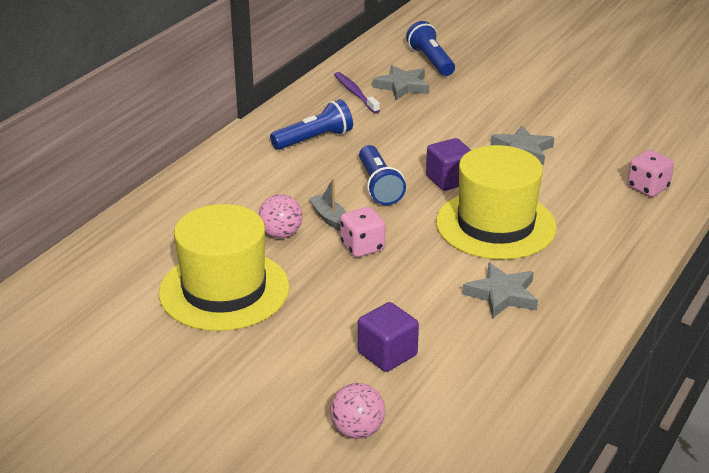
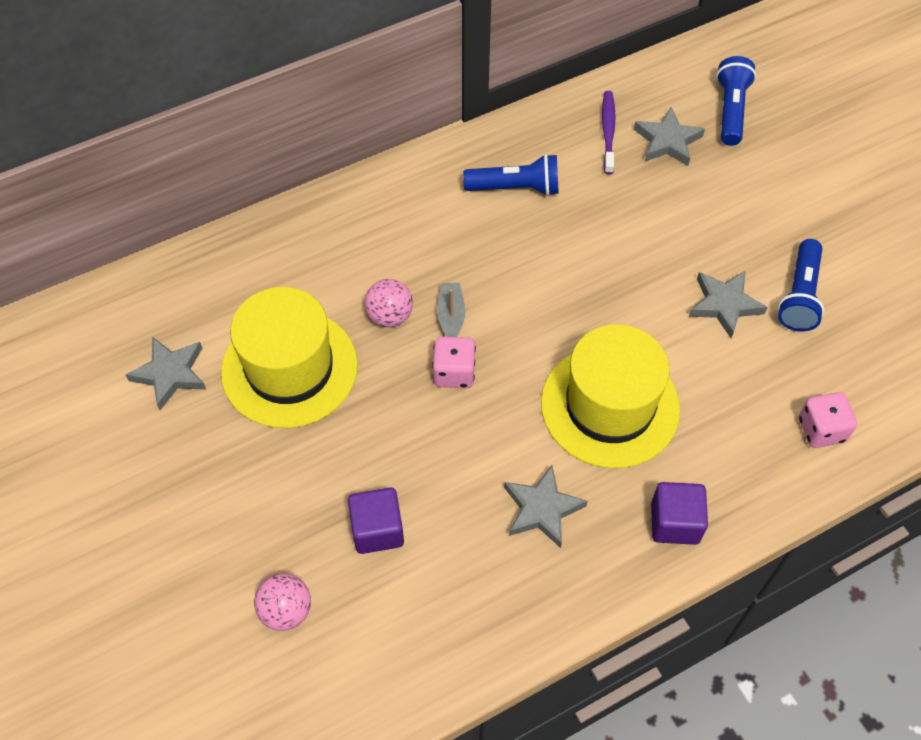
camera: 30 degrees right, 25 degrees up
(119, 329) = (170, 374): none -> grey star
(379, 186) = (531, 291): blue flashlight -> blue flashlight (799, 296)
(449, 180) = (611, 314): purple cube -> purple cube (674, 522)

